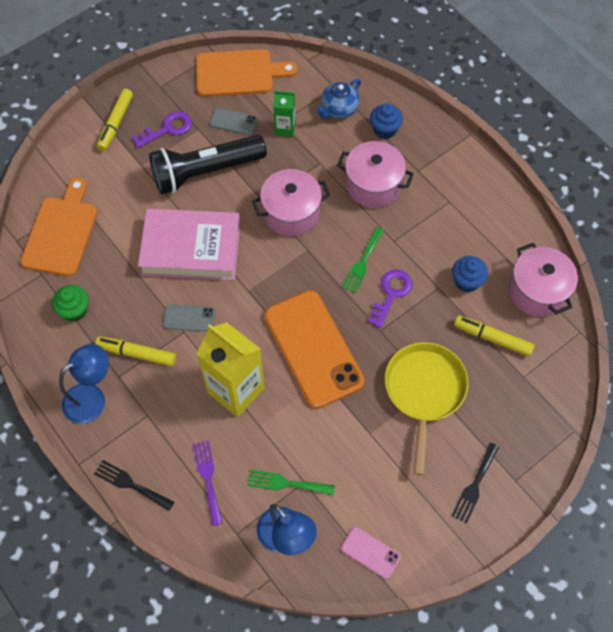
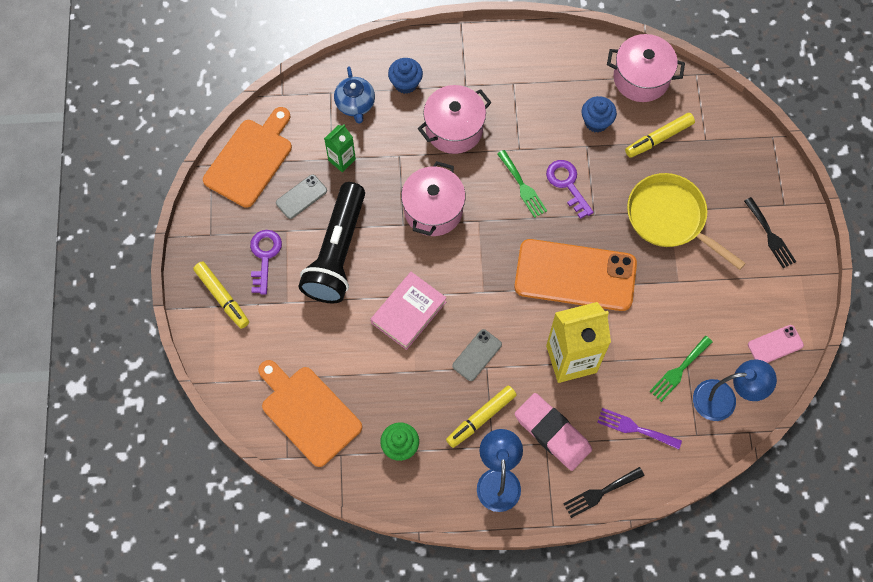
camera: 55 degrees left, 5 degrees up
(160, 415) = (552, 433): none -> pink eraser
(191, 249) = (408, 312): pink book -> pink book, size x0.65

